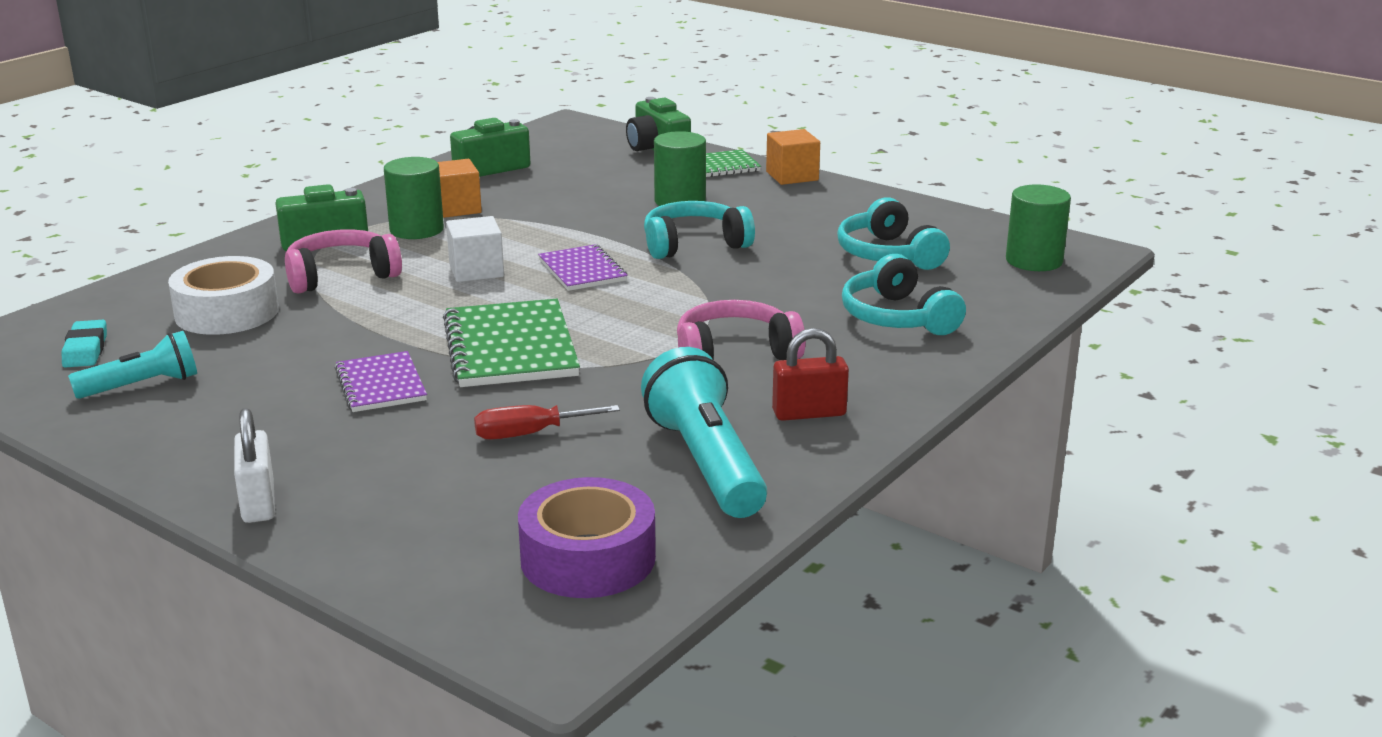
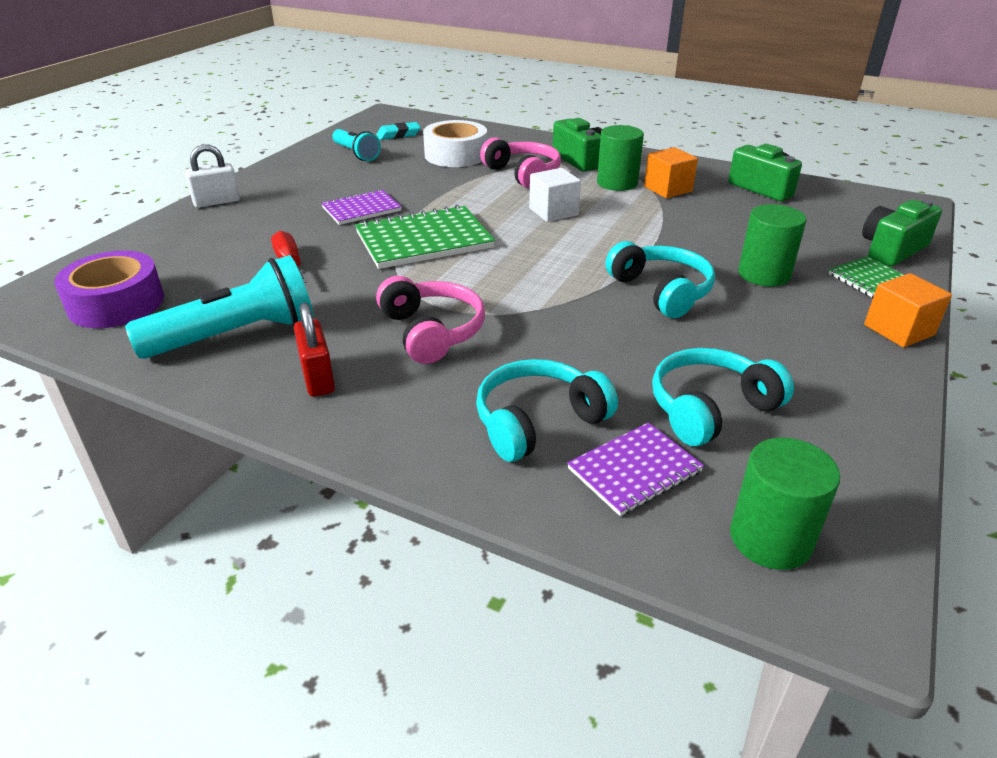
camera: 80 degrees right, 10 degrees up
(582, 270) = (574, 249): purple notebook -> purple notebook (634, 470)

